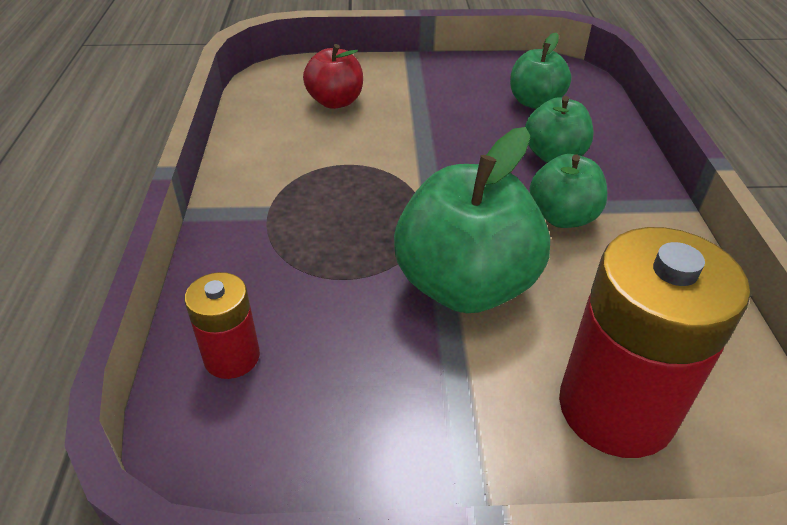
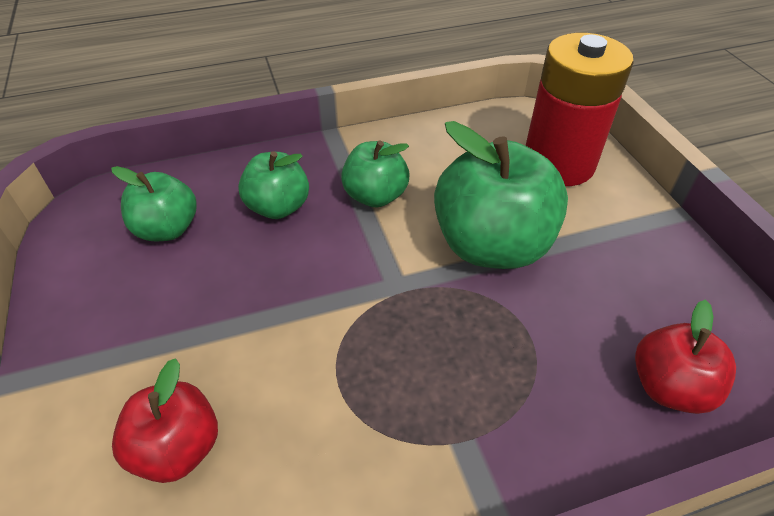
camera: 105 degrees left, 5 degrees up
(232, 357) = (669, 387): red battery -> red apple

